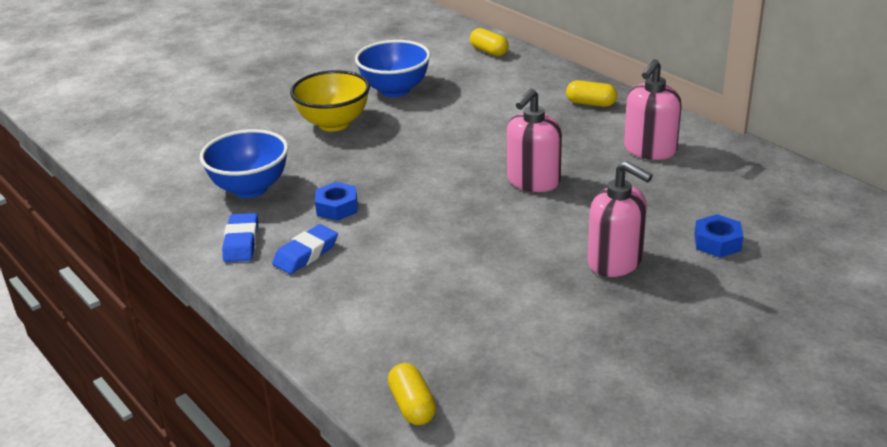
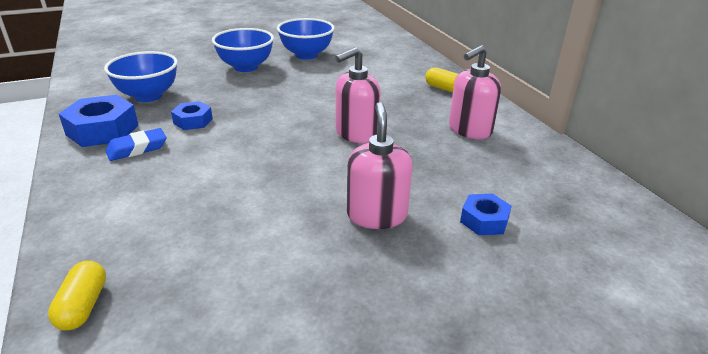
camera: 15 degrees right, 0 degrees up
(241, 242) = (102, 130): blue eraser -> blue nut
(334, 123) = (246, 67): yellow bowl -> blue bowl
(489, 51) = (392, 44): yellow capsule -> none
(615, 261) = (377, 215): pink soap dispenser -> pink soap dispenser turned 150 degrees counterclockwise

